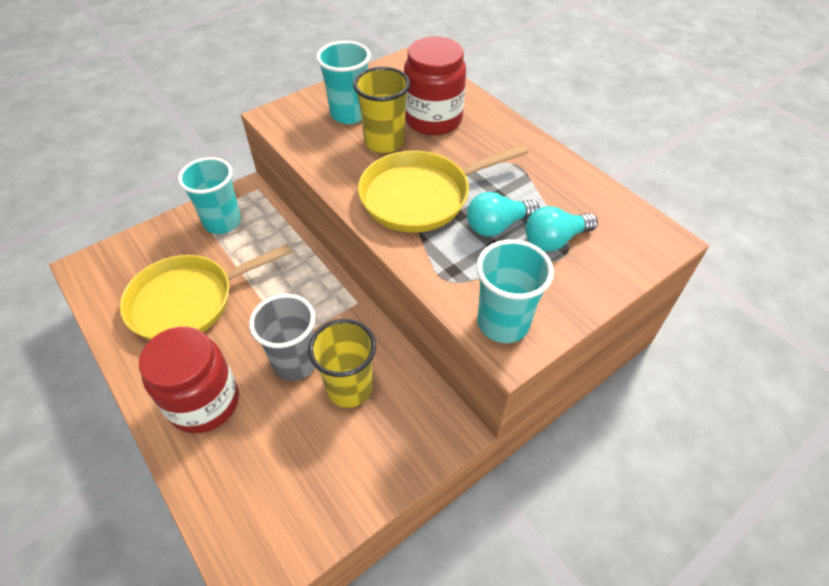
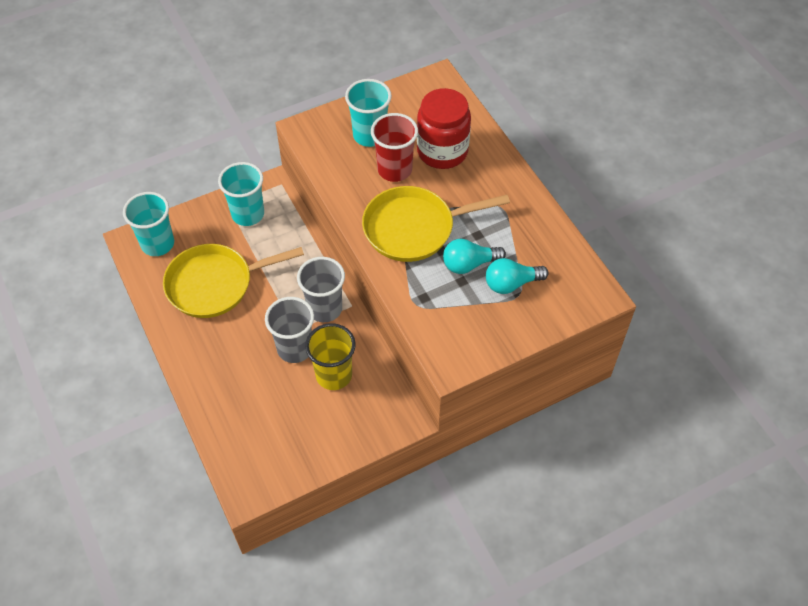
camera: 10 degrees right, 5 degrees up
(204, 402) = (222, 369): red jar -> none
(325, 310) = (325, 309): none -> grey cup
(384, 142) = (394, 170): yellow cup -> red cup
(503, 323) = (450, 345): turquoise cup -> turquoise cup (157, 244)

